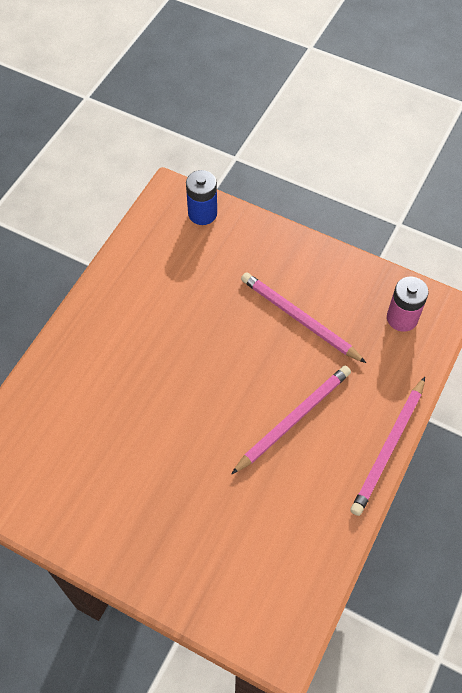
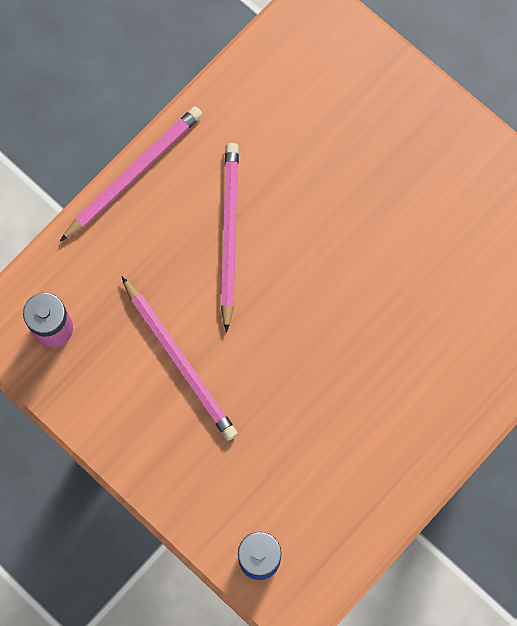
camera: 165 degrees left, 15 degrees up
(293, 419) = (229, 234): pink pencil -> pink pencil turned 120 degrees clockwise

